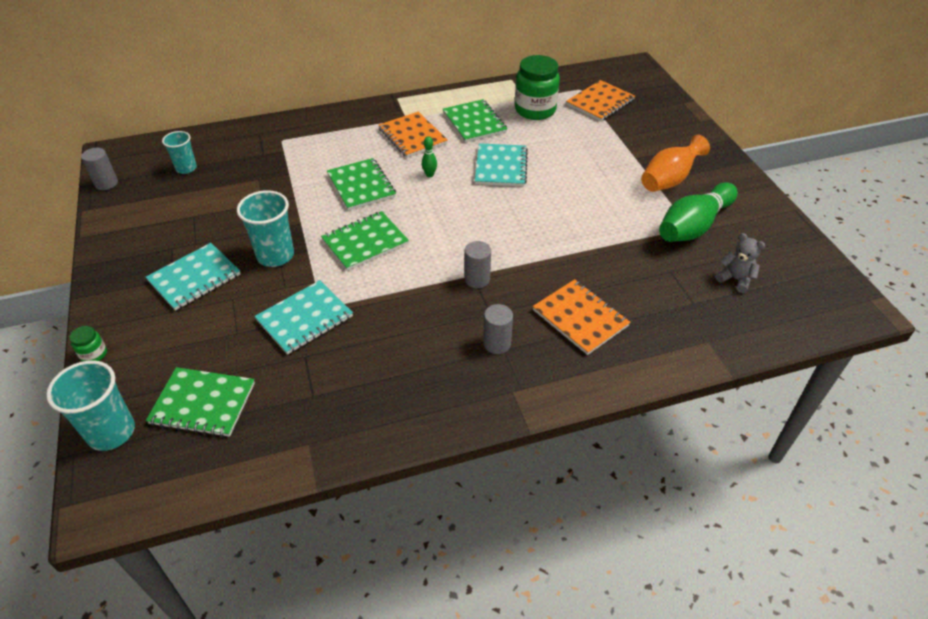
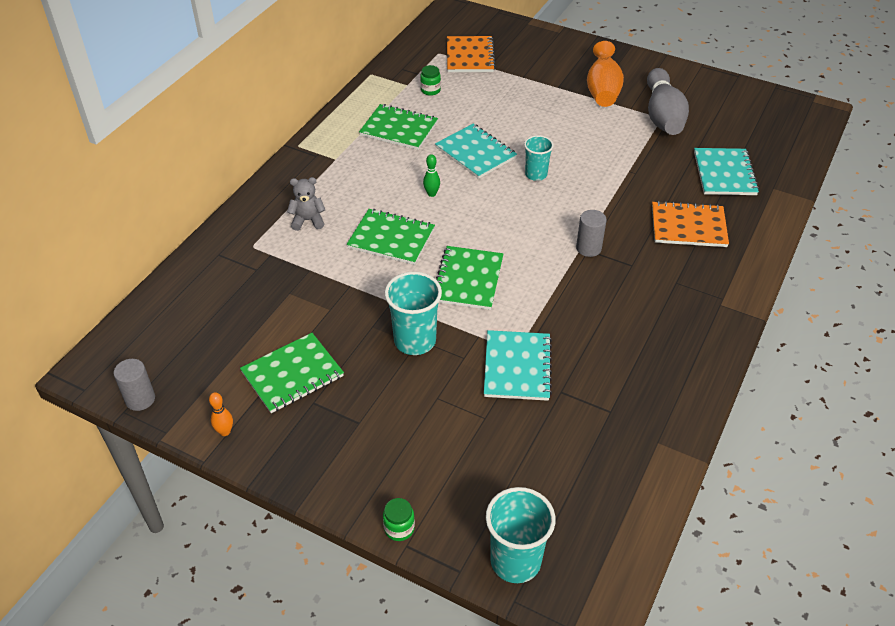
camera: 45 degrees left, 0 degrees up
(111, 230) = (225, 432): none -> orange bowling pin
(186, 168) = (201, 330): turquoise cup -> turquoise cup (536, 174)
(194, 278) = (378, 408): turquoise notebook -> turquoise notebook (724, 173)
(203, 403) = (546, 483): green notebook -> green notebook (292, 374)
(412, 136) = (366, 171): orange notebook -> none
(497, 343) = (667, 282): grey cylinder -> none
(535, 110) = (430, 90): green jar -> green jar, size x0.44
(693, 226) = (662, 115): green bowling pin -> grey bowling pin
(735, 279) = (733, 136): grey teddy bear -> grey teddy bear (308, 220)

